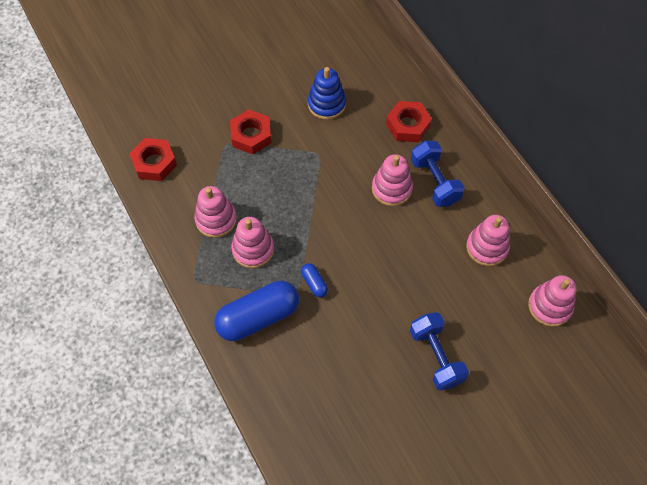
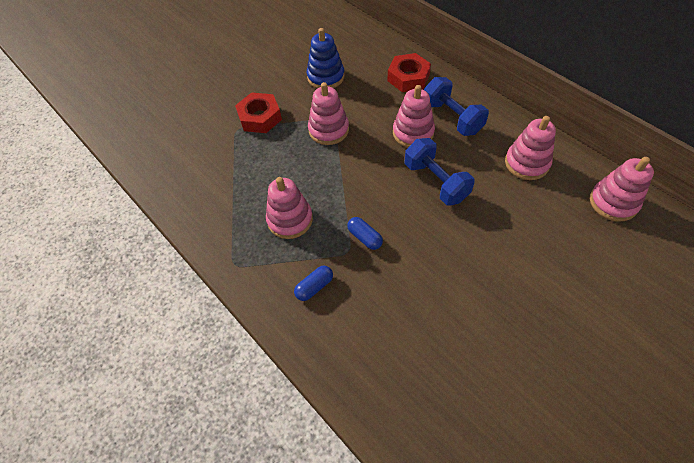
camera: 10 degrees left, 5 degrees down
(154, 163) = (166, 162): red nut -> none
(216, 219) = (243, 200): pink stacking toy -> pink stacking toy (328, 130)
(258, 317) = (314, 287): blue capsule -> blue capsule, size x0.45
(436, 356) = (520, 280): blue dumbbell -> blue dumbbell (436, 182)

